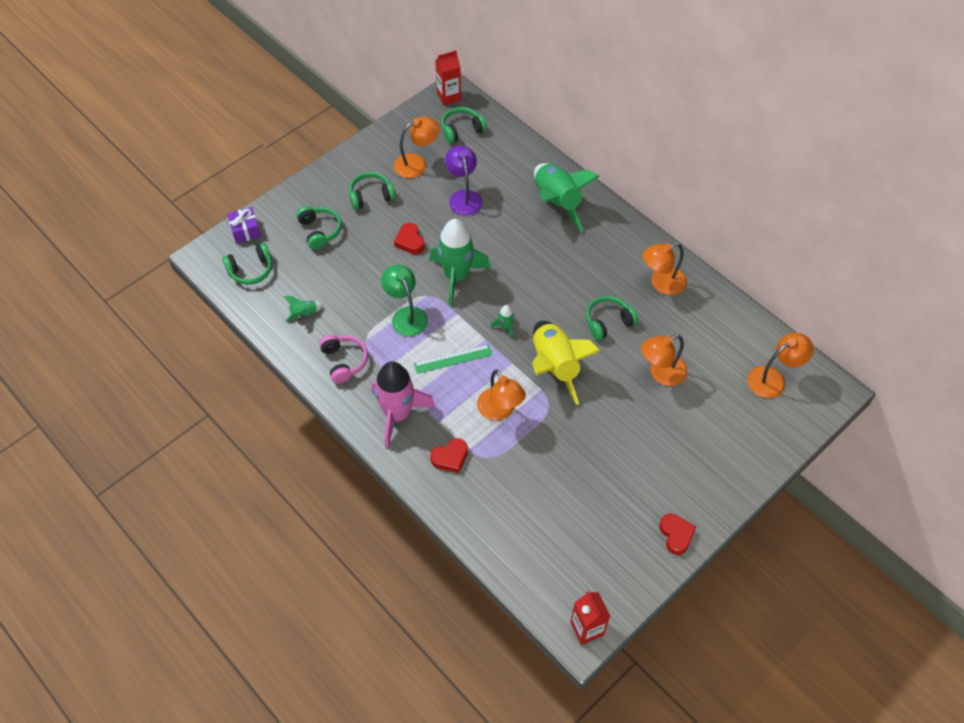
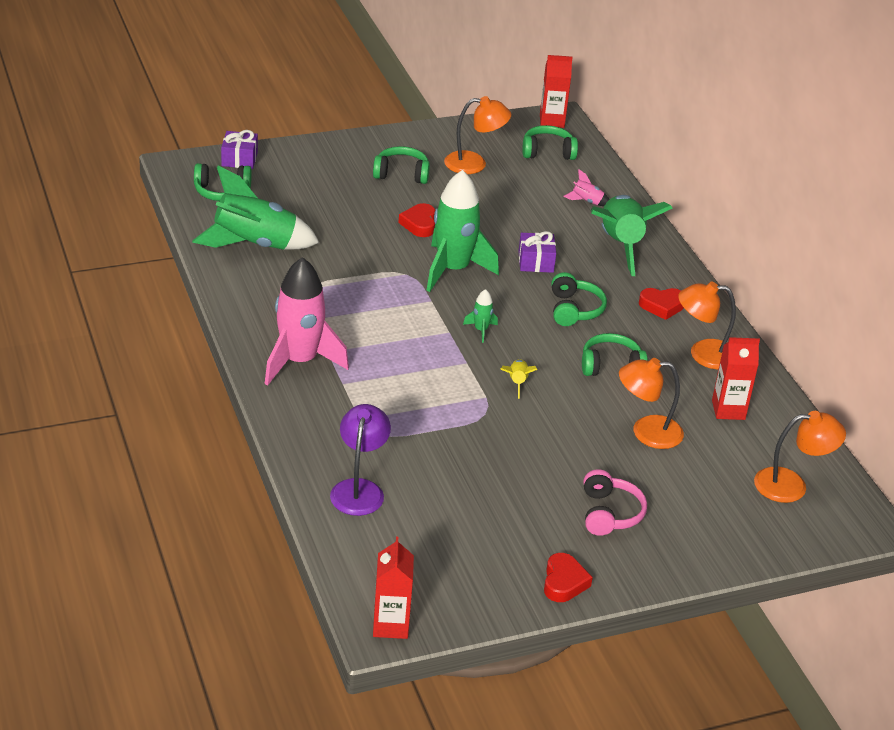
camera: 20 degrees right, 20 degrees down
(304, 313) = (254, 244): green rocket -> green rocket, size x2.41
(320, 231) = (322, 184): green headphones -> green headphones (574, 310)
(344, 361) = (270, 297): pink headphones -> pink headphones (609, 513)
(406, 315) = (370, 283): green lamp -> none
(450, 457) = (334, 418): red heart -> red heart (662, 306)
(453, 359) = (398, 336): green ruler -> none
(464, 197) = (510, 207): purple lamp -> purple lamp (359, 489)
(500, 411) = (422, 398): orange lamp -> none
(509, 244) = (536, 262): none -> purple gift
(513, 169) = (586, 201): none -> pink rocket
(555, 366) = (517, 382): yellow rocket -> yellow rocket, size x0.42
(702, 328) = (728, 410): none -> red carton

